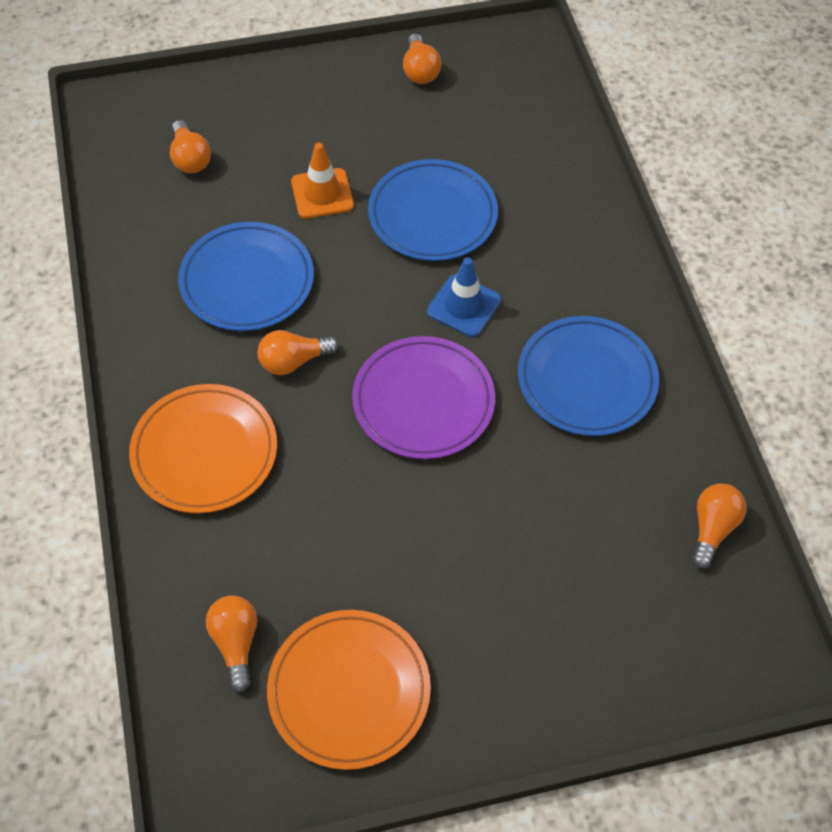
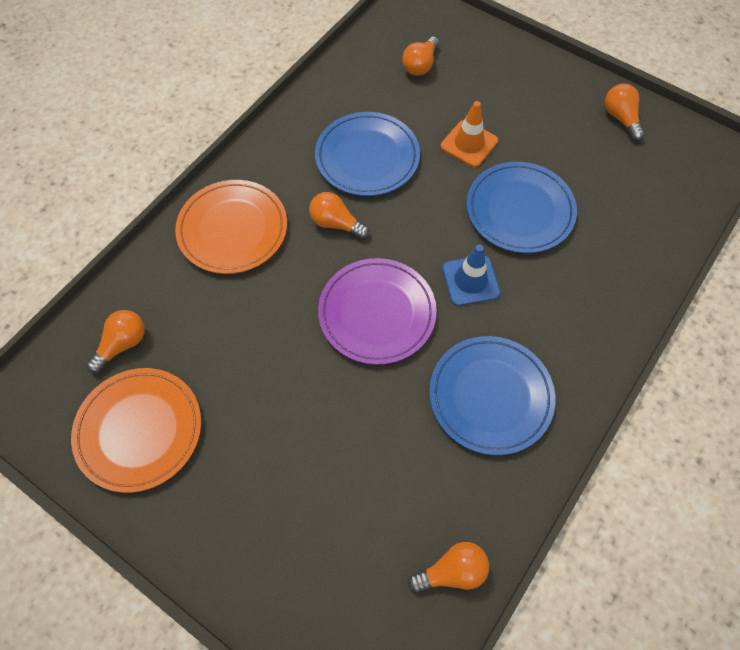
camera: 50 degrees right, 5 degrees up
(420, 70) = (621, 118): orange light bulb -> orange light bulb turned 120 degrees clockwise

